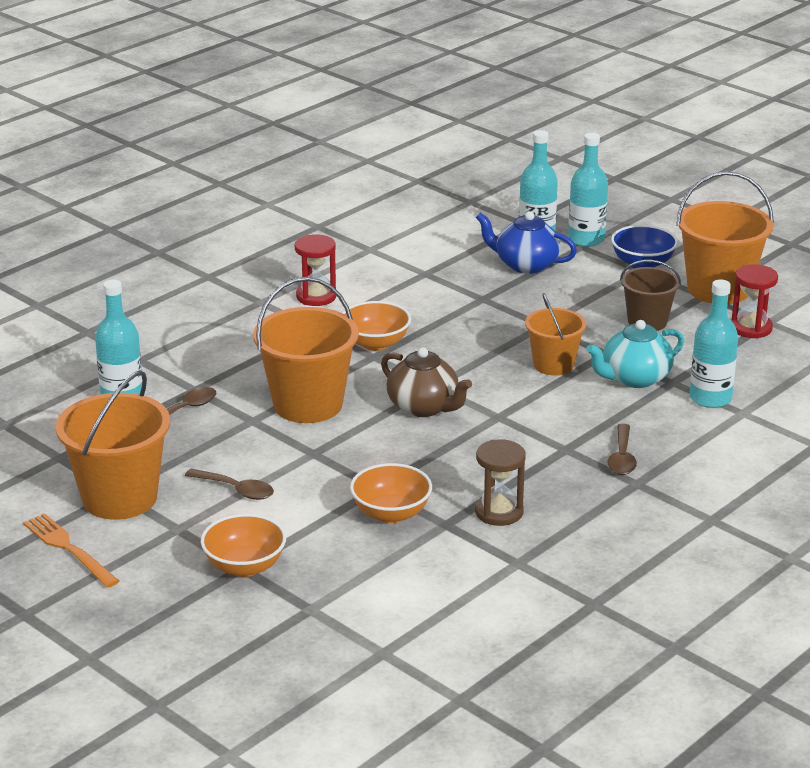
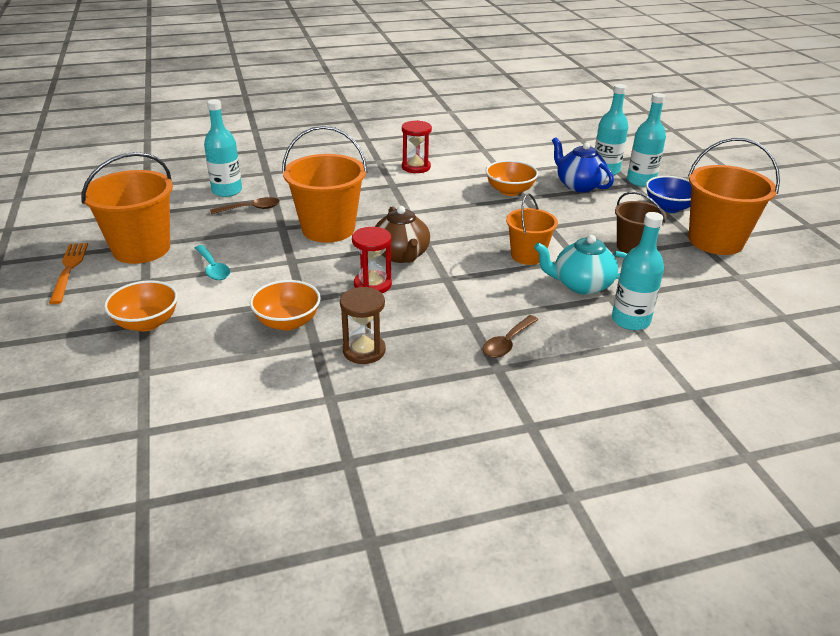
camera: 30 degrees right, 5 degrees up
(236, 490) = (213, 268): brown spoon -> turquoise spoon
(375, 343) = (419, 205): orange bowl -> orange bowl (510, 191)
(751, 328) = (718, 277): red hourglass -> red hourglass (372, 284)

